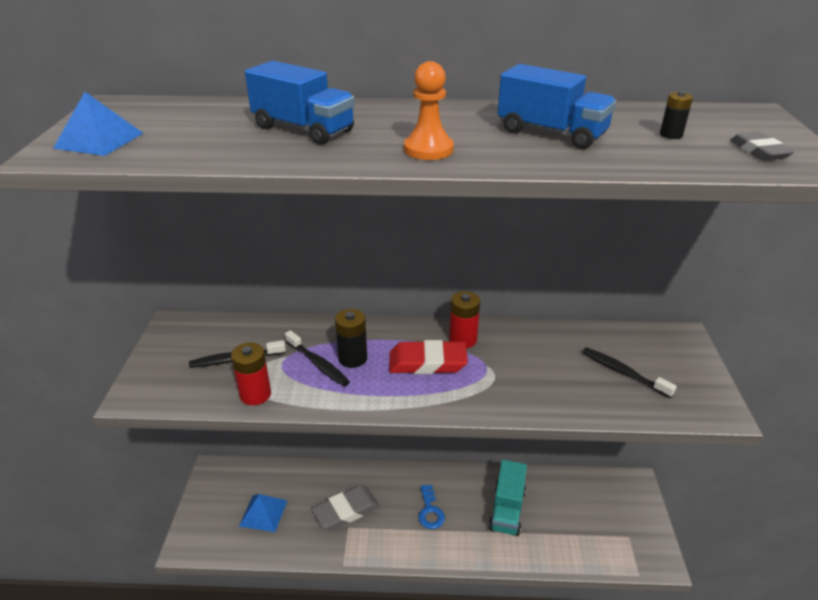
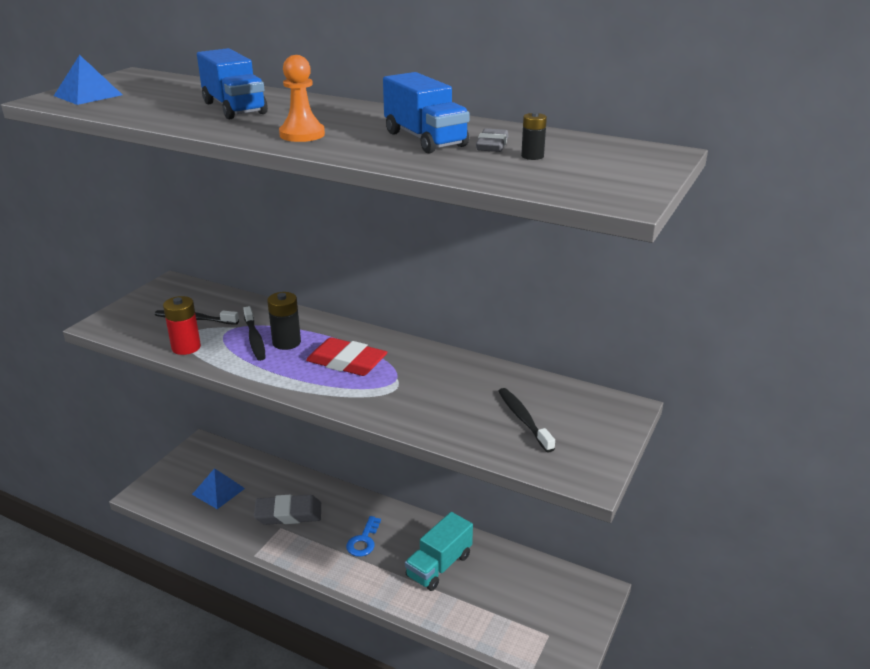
camera: 25 degrees right, 5 degrees down
(463, 339) = (397, 353): red battery -> none
(759, 151) = (590, 180): grey eraser -> grey eraser (492, 145)

